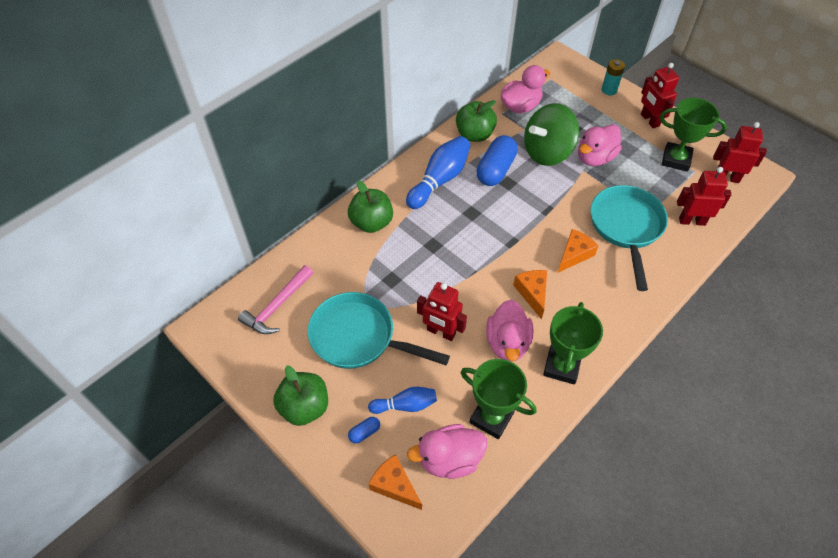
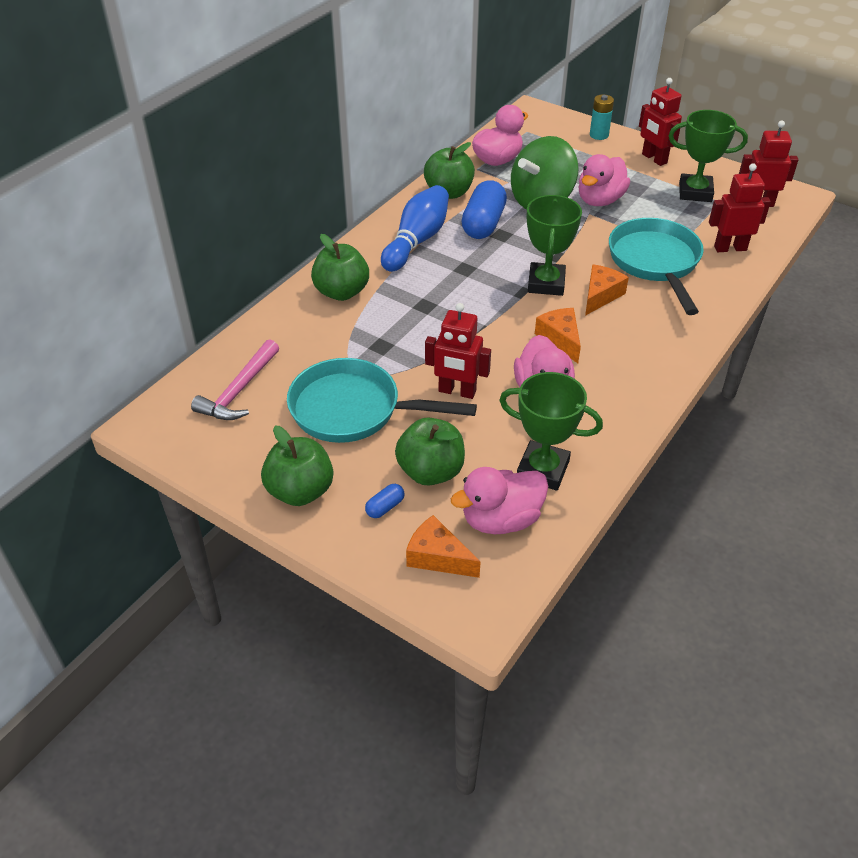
camera: 10 degrees left, 10 degrees down
(405, 405) = (430, 471): blue bowling pin -> green apple
(561, 366) = (615, 407): green trophy -> green trophy (546, 283)

